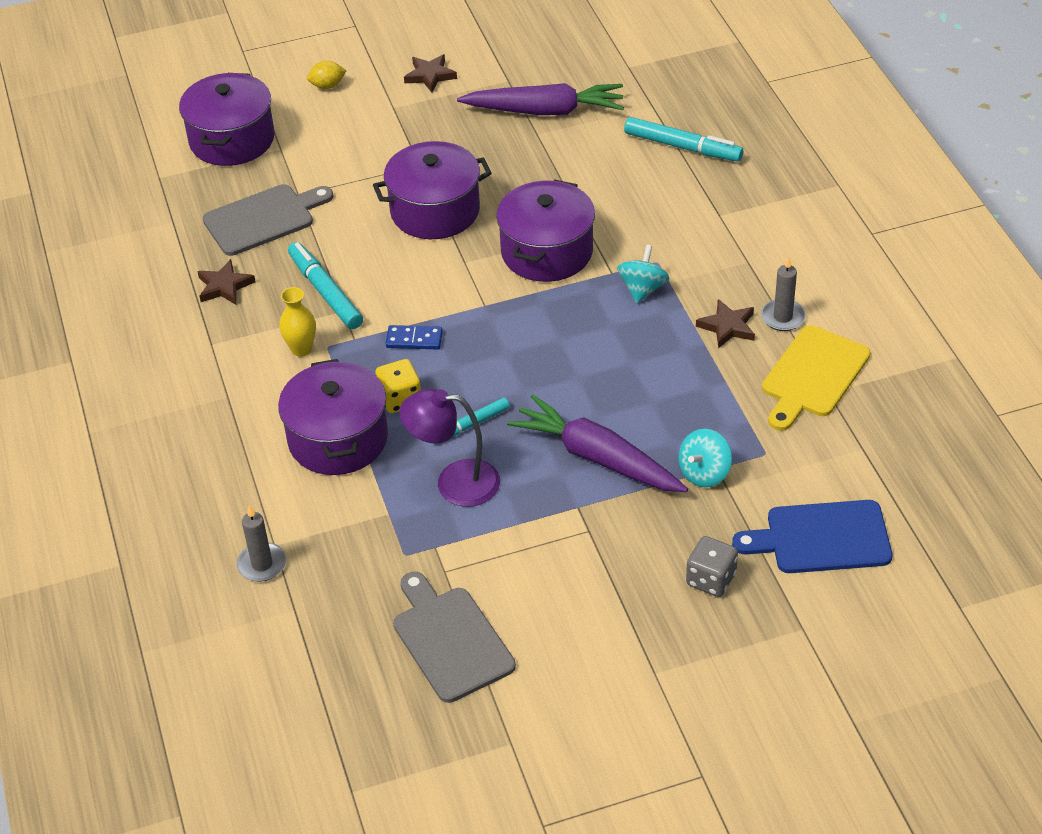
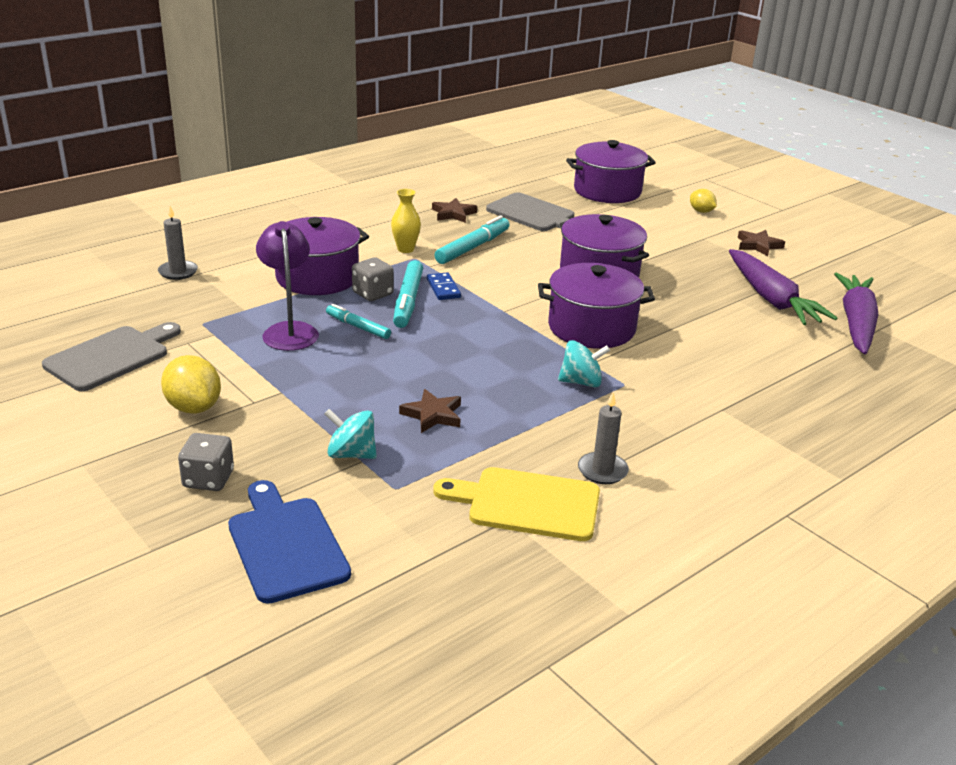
camera: 65 degrees right, 15 degrees down
(400, 399) = (373, 294): yellow dice -> grey dice
(582, 578) = (194, 407): none -> yellow lemon
(597, 457) = (346, 392): purple carrot -> purple carrot (856, 323)
(682, 147) = (798, 374): turquoise marker -> turquoise marker (408, 301)
(727, 327) = (564, 438): brown star -> brown star (433, 415)

